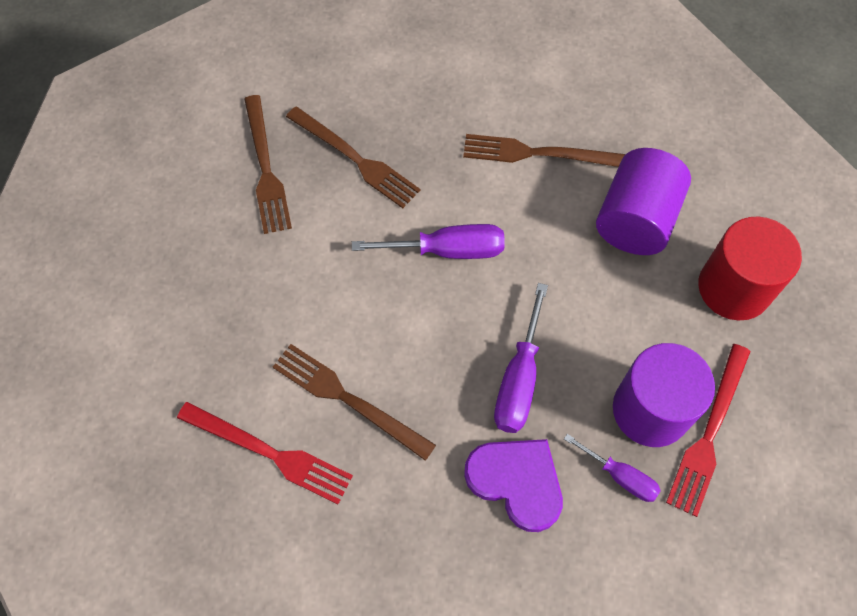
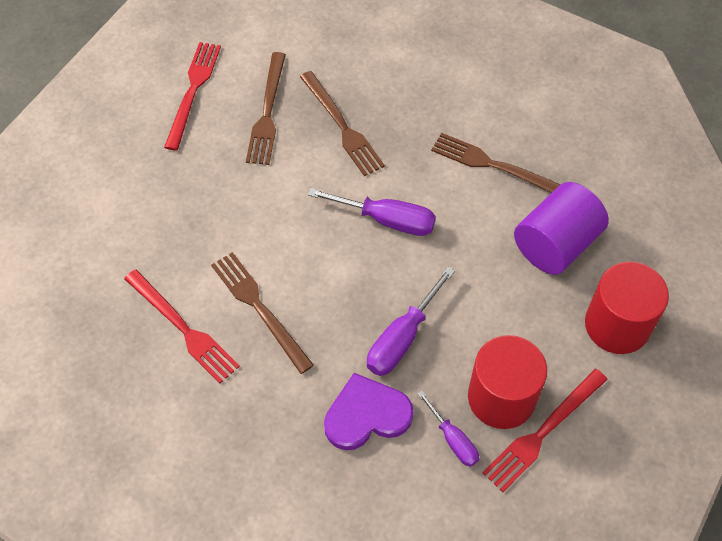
camera: 20 degrees right, 5 degrees down
(170, 169) = (193, 91): none -> red fork
(516, 482) = (366, 415): purple heart -> purple heart turned 75 degrees counterclockwise
(650, 410) = (501, 397): purple cylinder -> red cylinder

